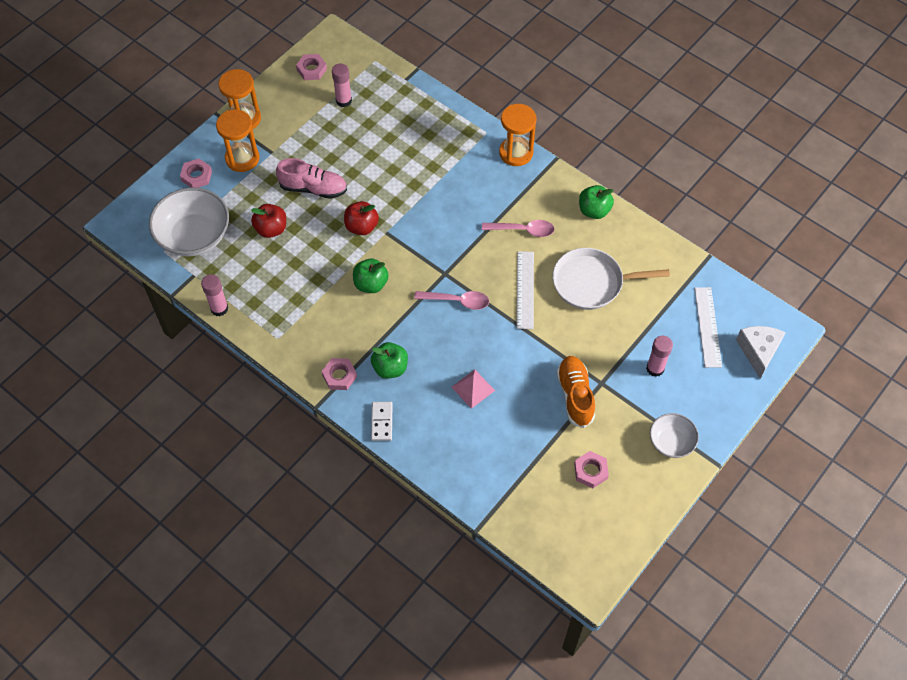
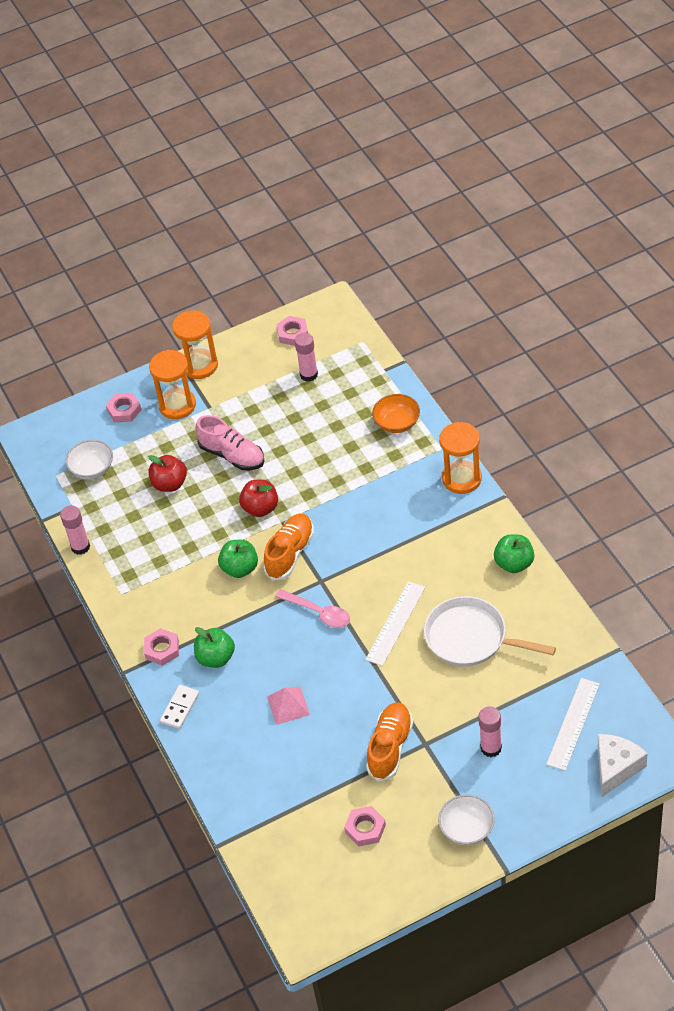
camera: 30 degrees right, 10 degrees down
(194, 236) = (92, 469): white bowl -> white bowl, size x0.56
(407, 258) = (290, 553): none -> orange shoe
(439, 121) = (397, 423): none -> orange bowl
(522, 230) = (426, 561): pink spoon -> none

